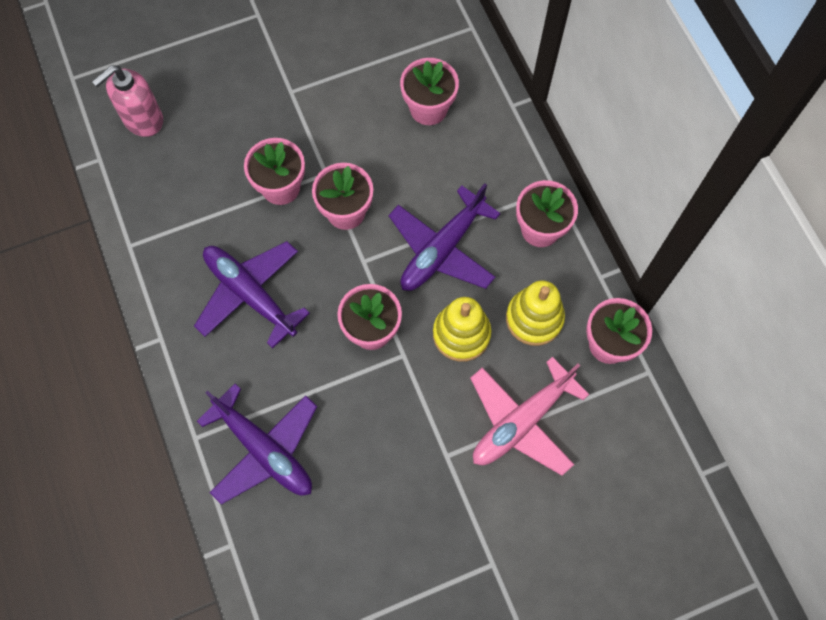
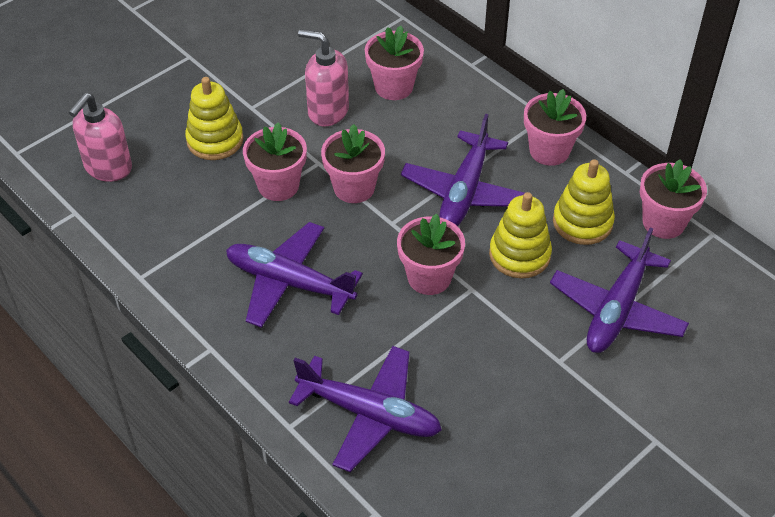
camera: 20 degrees left, 20 degrees down
(245, 119) = (215, 140): none -> yellow stacking toy
(357, 118) = (327, 111): none -> pink soap dispenser
(521, 422) = (616, 310): pink plane -> purple plane

